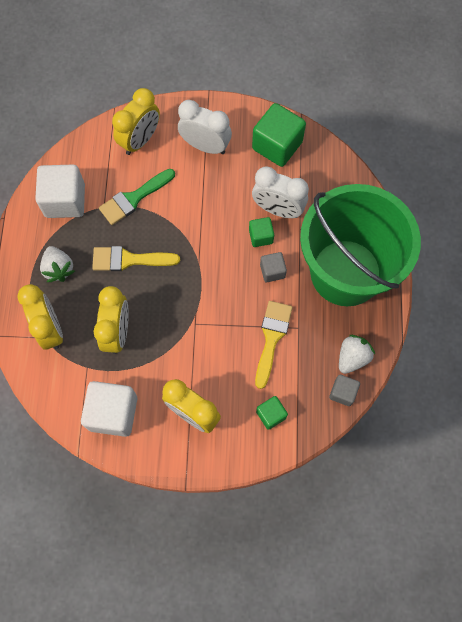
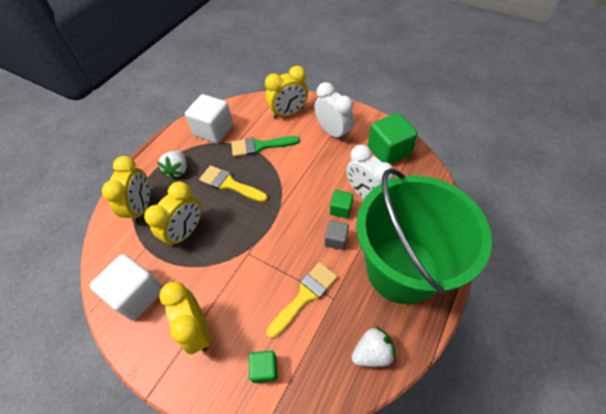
camera: 30 degrees right, 15 degrees down
(342, 392) = (345, 384): grey cube -> none

